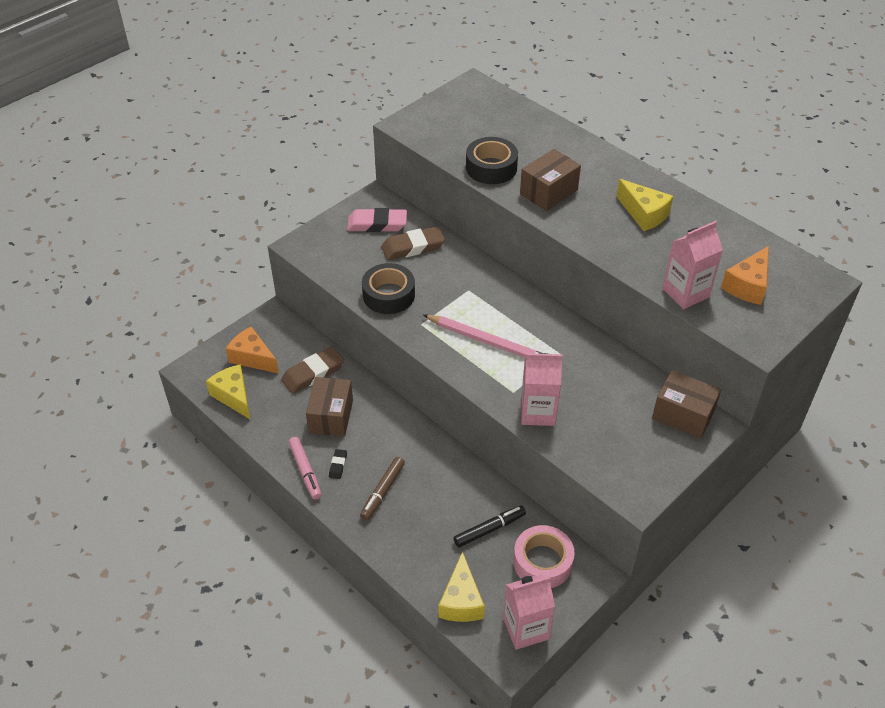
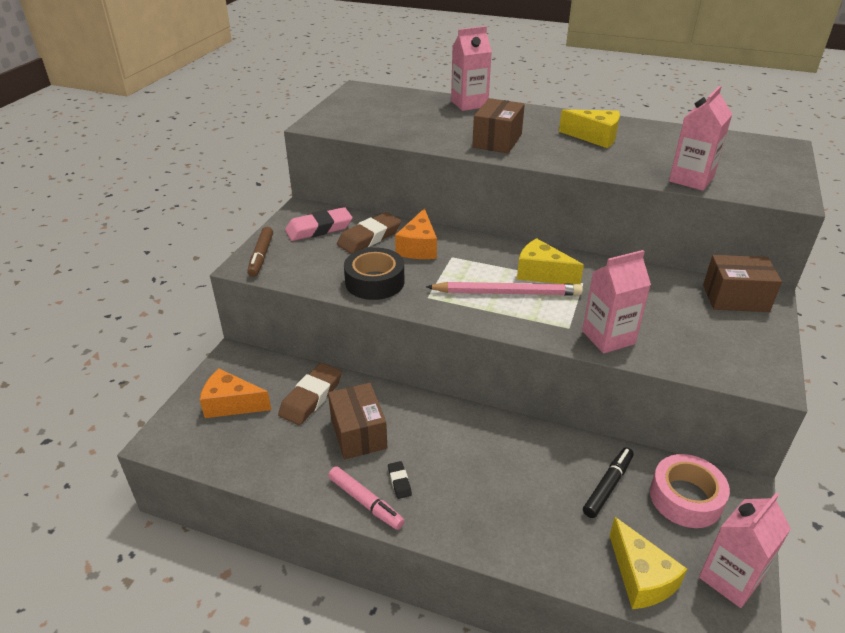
camera: 25 degrees left, 10 degrees down
(234, 396) = (230, 451): yellow cheese -> yellow cheese (541, 273)
(383, 491) = (468, 491): brown marker -> brown marker (261, 256)
(491, 167) = (428, 136): black tape -> none
(561, 134) = (469, 104): none -> pink carton
(747, 285) = (733, 162): orange cheese -> orange cheese (418, 247)

